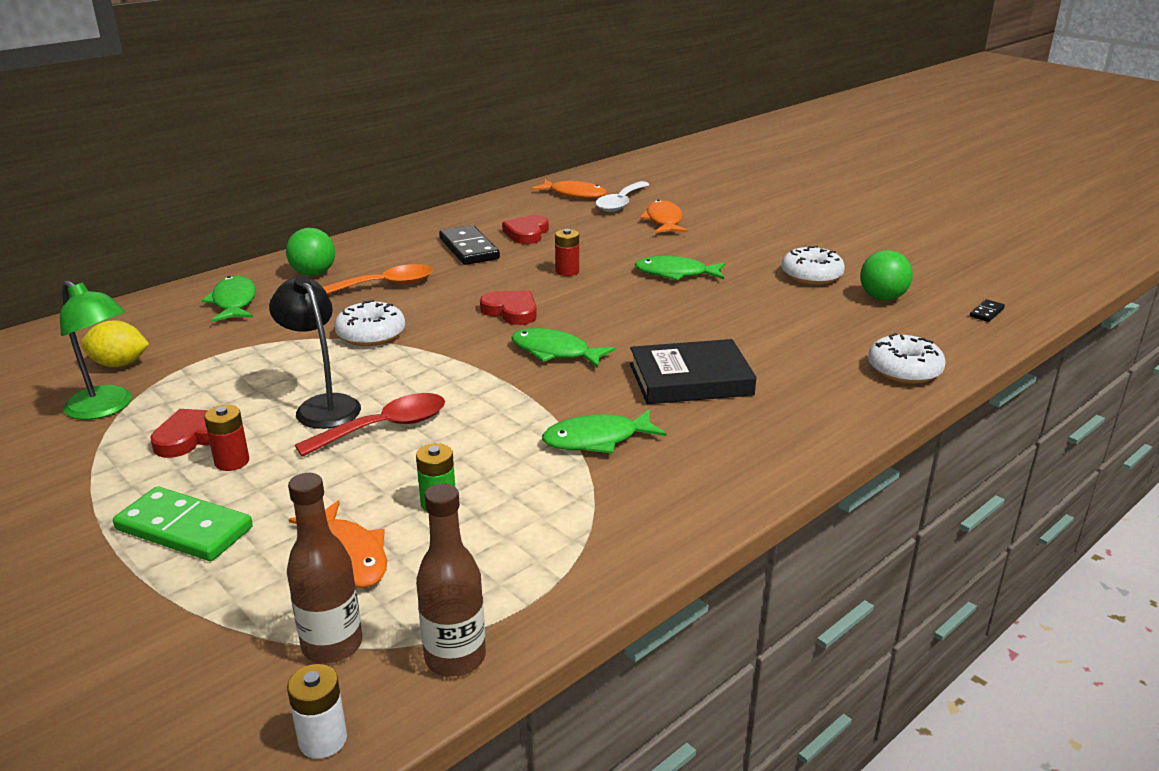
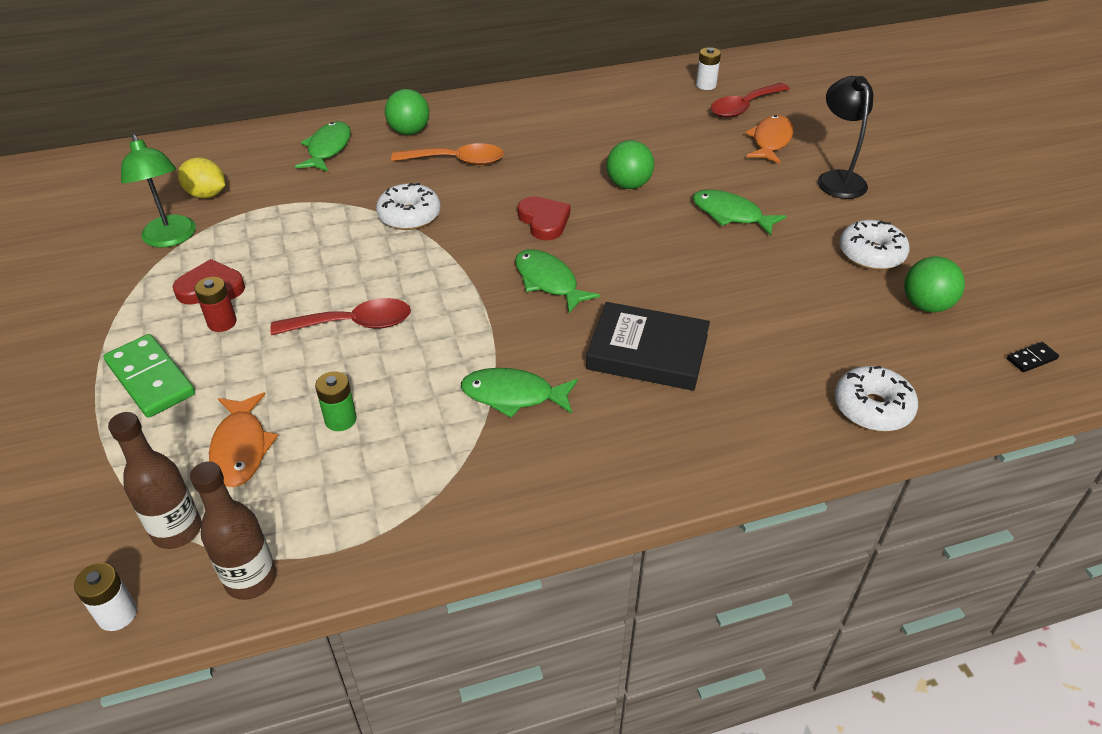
camera: 25 degrees right, 15 degrees up
(322, 406) = (322, 285): black lamp -> black lamp (837, 179)
(468, 249) = (558, 134): black domino -> none
(527, 233) = (625, 126): red heart -> none
(567, 271) = (628, 184): red battery -> green ball
(574, 194) = (706, 85): orange fish -> white battery
(620, 203) = (743, 107): white spoon -> red spoon

